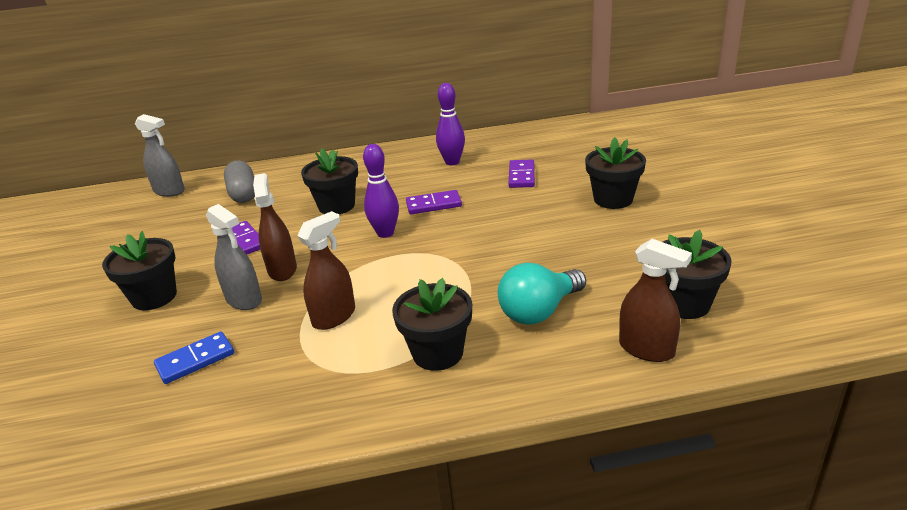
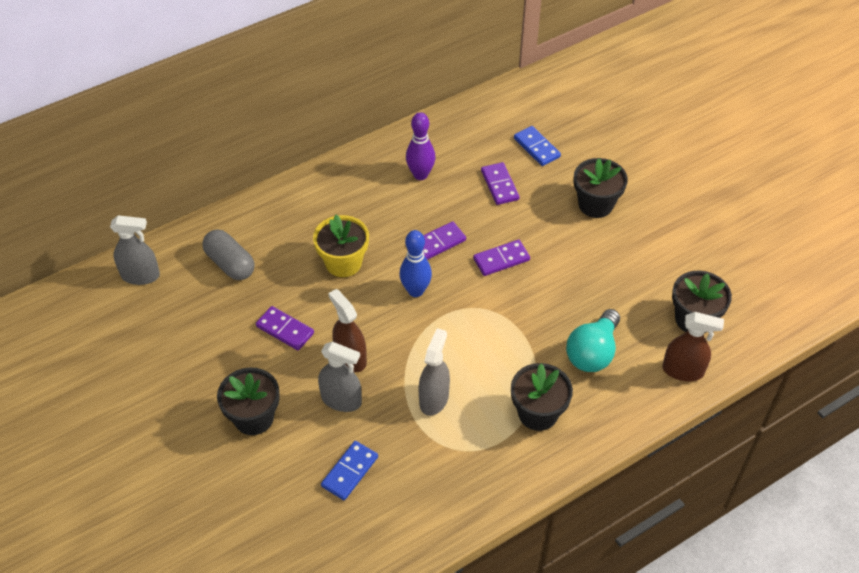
camera: 25 degrees left, 20 degrees up
(334, 317) = (434, 398): brown spray bottle -> grey spray bottle
(336, 206) = (343, 263): black flower pot -> yellow flower pot
(385, 233) = (415, 291): purple bowling pin -> blue bowling pin
(487, 224) = (501, 259): none -> purple domino
(574, 157) = (536, 148): none -> blue domino

